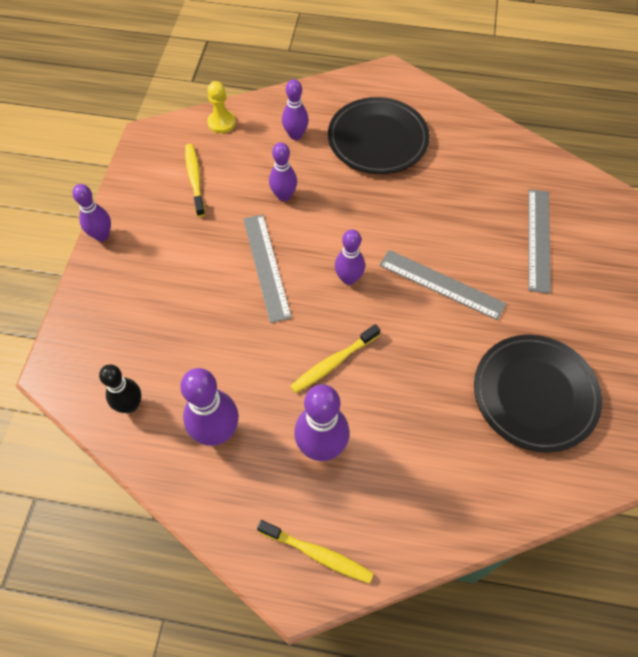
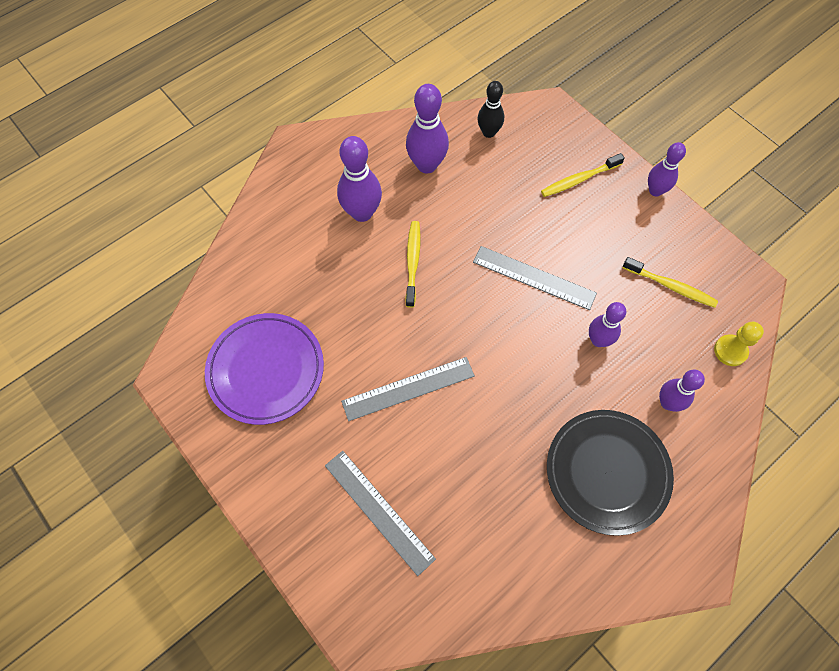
camera: 130 degrees right, 5 degrees up
(317, 553) = (304, 166): yellow toothbrush -> yellow toothbrush (579, 179)
(348, 278) = (473, 325): purple bowling pin -> none
(534, 394) = (266, 370): black plate -> purple plate

